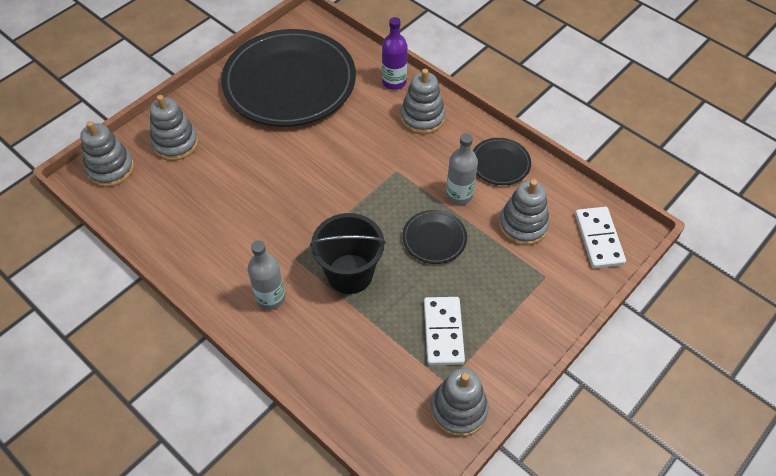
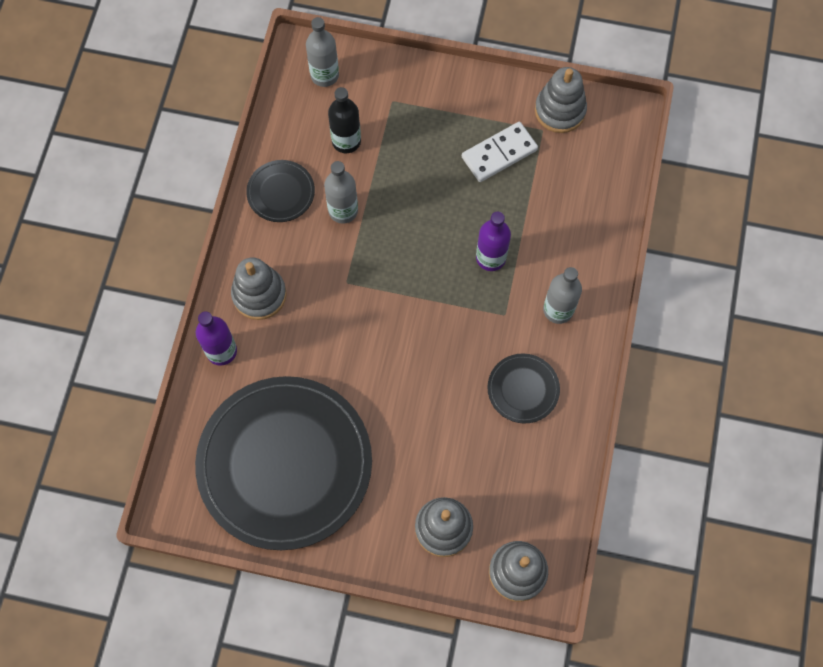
camera: 120 degrees left, 15 degrees up
(350, 274) = (491, 258): black bucket -> purple bottle
(434, 239) = (408, 207): black plate -> black plate (523, 389)
(523, 225) = (346, 141): grey stacking toy -> black bottle
(598, 239) = (324, 75): white domino -> grey bottle

